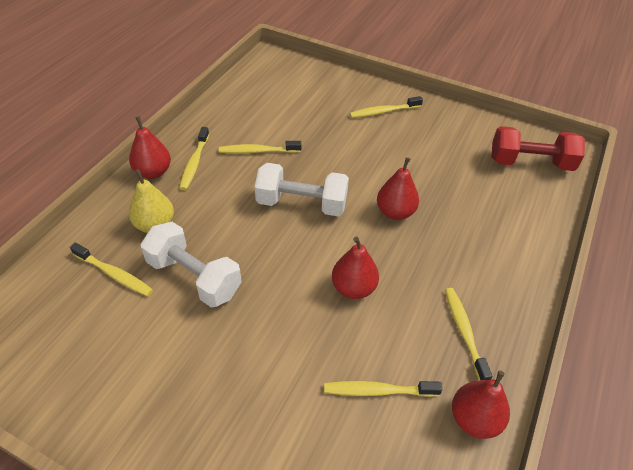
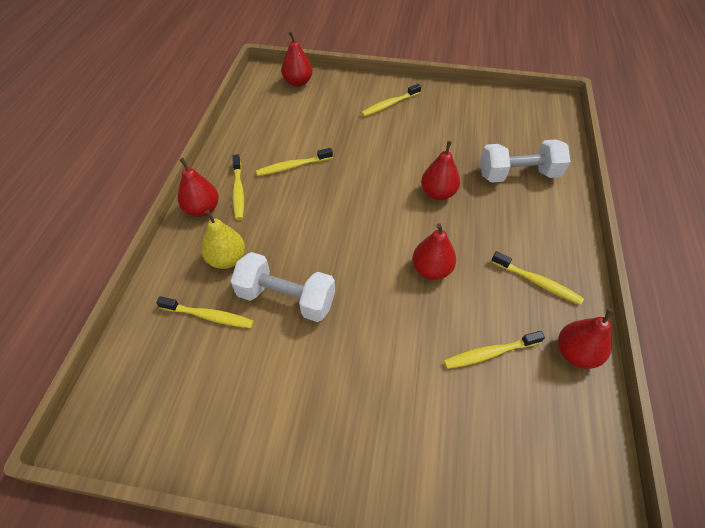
camera: 15 degrees left, 5 degrees up
(299, 71) = (298, 82): none -> red pear
(301, 204) = (354, 206): white dumbbell -> white dumbbell (518, 175)
(464, 332) = (537, 282): yellow toothbrush -> yellow toothbrush turned 150 degrees clockwise
(530, 163) = (530, 123): red dumbbell -> none

